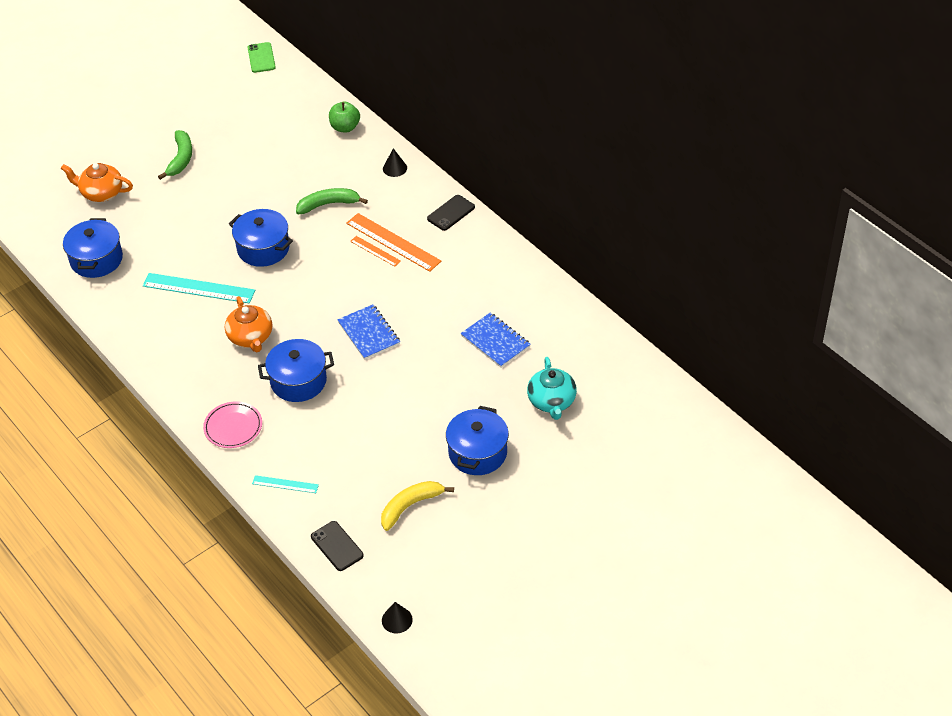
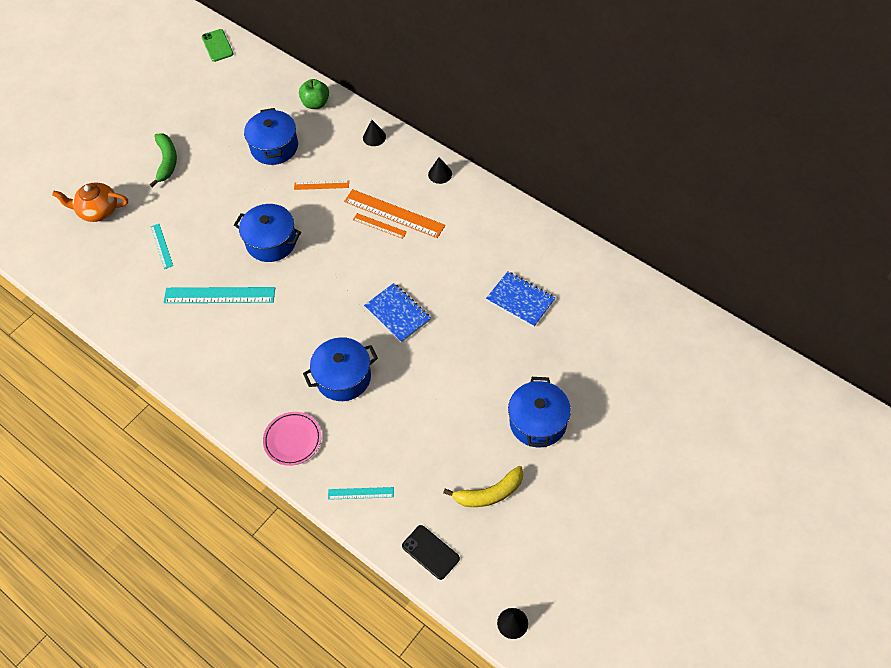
camera: 10 degrees left, 10 degrees up
(96, 259) = (110, 282): blue pot -> blue pot (274, 147)
(154, 235) = (161, 246): none -> turquoise ruler
(251, 337) = (284, 339): orange teapot -> none
(328, 204) = (321, 185): green banana -> orange ruler
(410, 506) = (489, 493): yellow banana -> yellow banana turned 150 degrees counterclockwise
(451, 213) = (440, 174): black phone -> black cone
(552, 401) = (592, 354): turquoise teapot -> none

